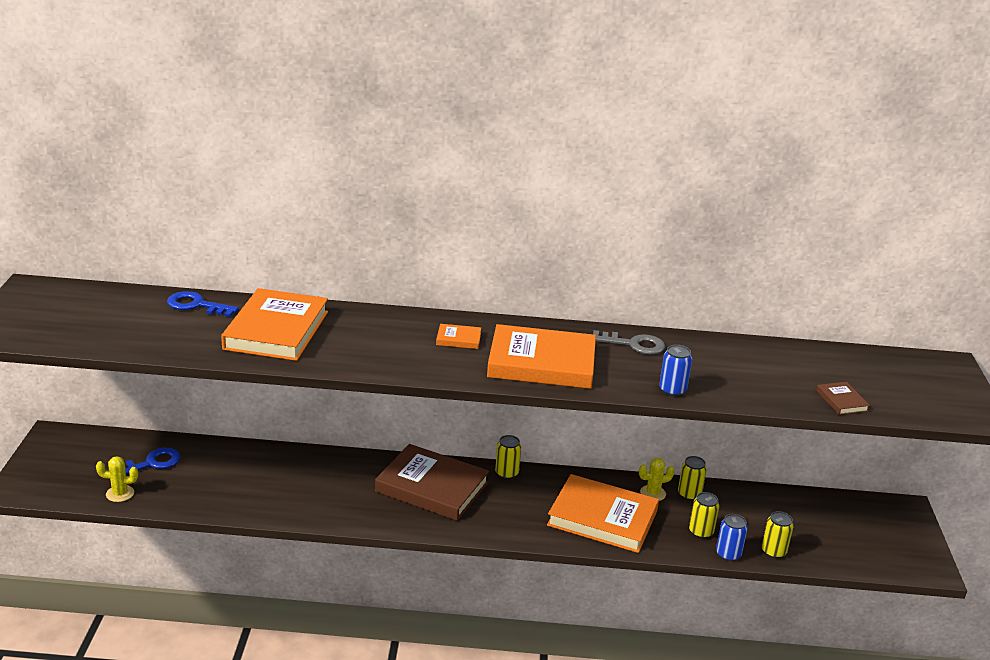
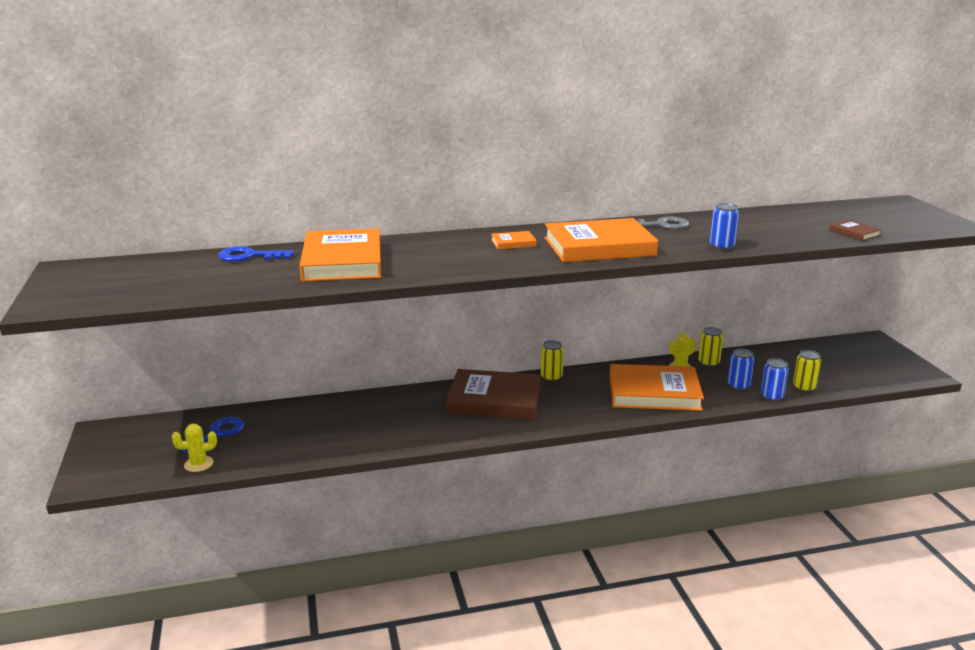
camera: 15 degrees left, 5 degrees down
(701, 532) = (738, 386): yellow can -> blue can

